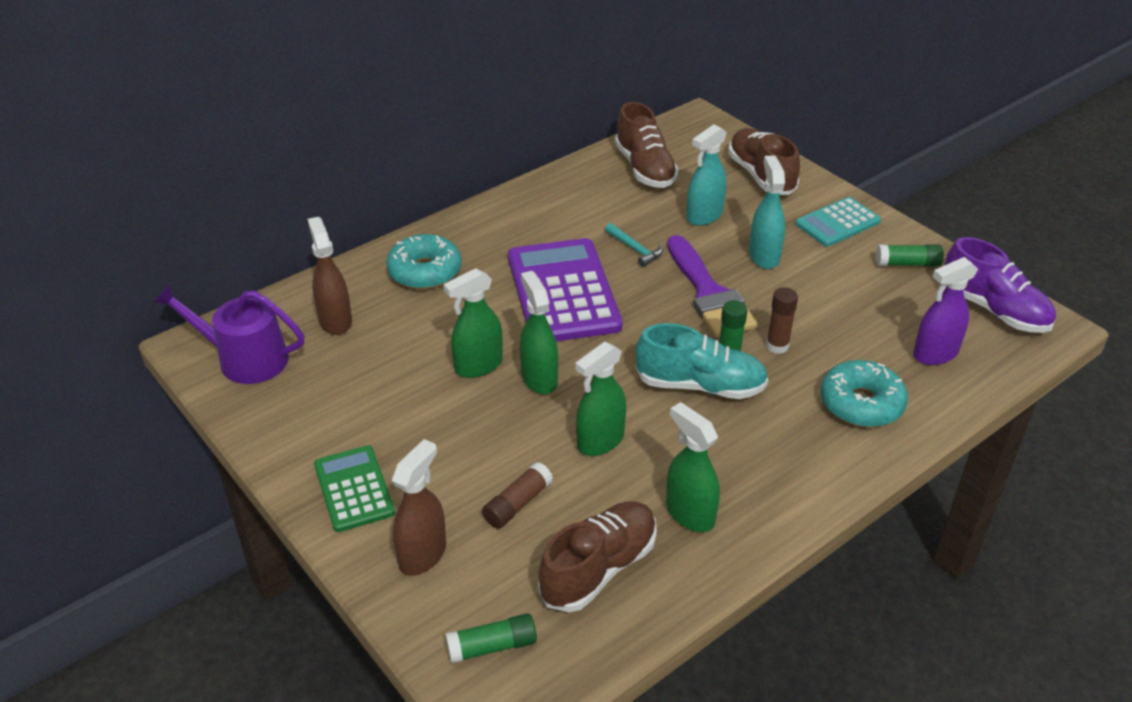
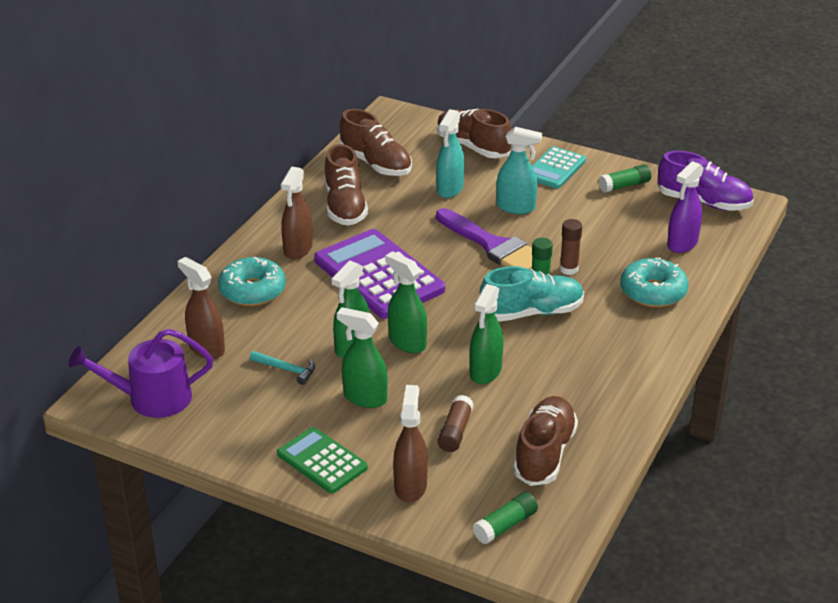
camera: 25 degrees left, 5 degrees down
(501, 239) = (298, 249): none -> brown spray bottle
(581, 206) = (345, 206): none -> brown shoe
(635, 249) = (413, 228): turquoise hammer -> turquoise hammer (286, 369)
(689, 514) = (583, 399): green spray bottle -> green spray bottle (364, 398)
(764, 256) = (516, 207): turquoise spray bottle -> turquoise spray bottle turned 135 degrees clockwise

